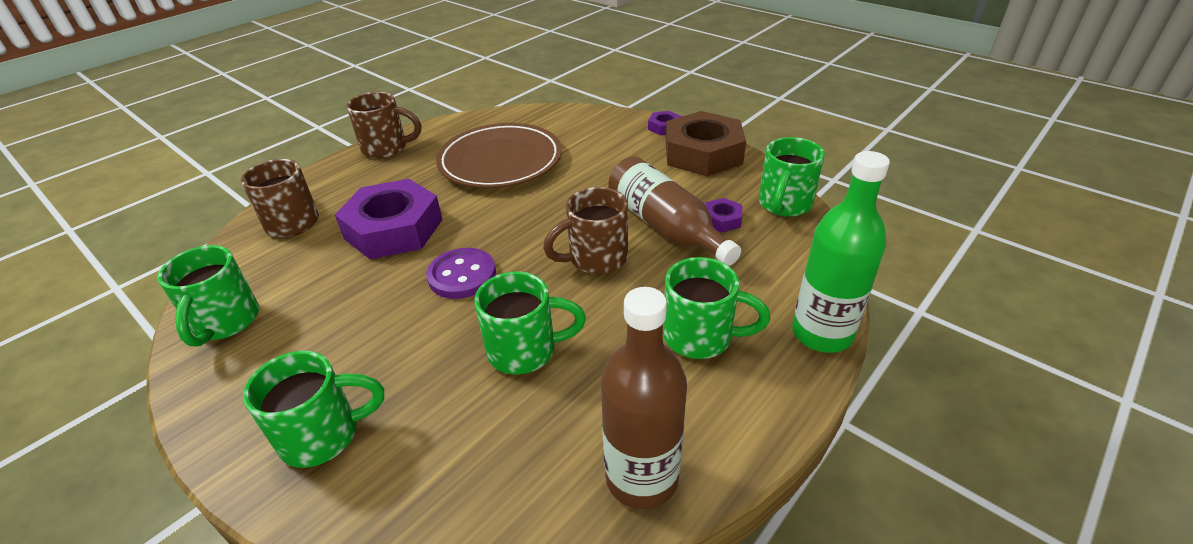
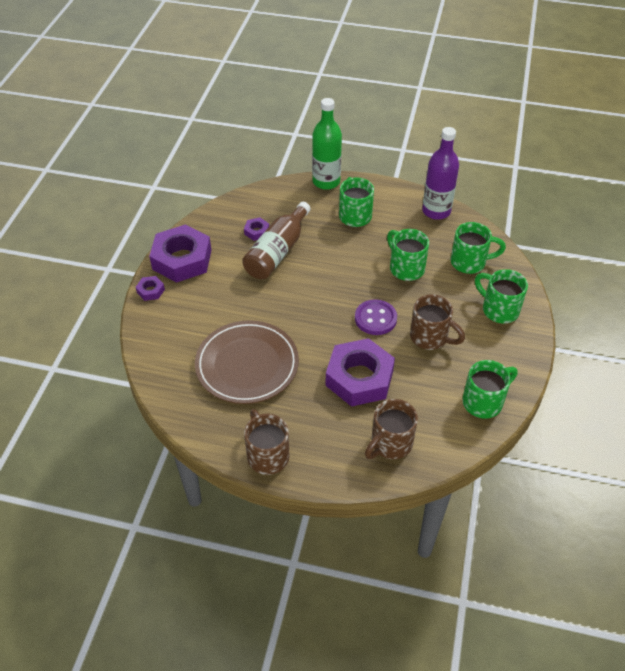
camera: 120 degrees left, 10 degrees up
(595, 258) = (324, 270): brown mug -> brown mug (430, 337)
(641, 478) = (436, 211): brown bottle -> purple bottle
(703, 153) = (182, 259): brown nut -> purple nut
(784, 205) = (227, 211): green mug -> green mug (469, 262)

